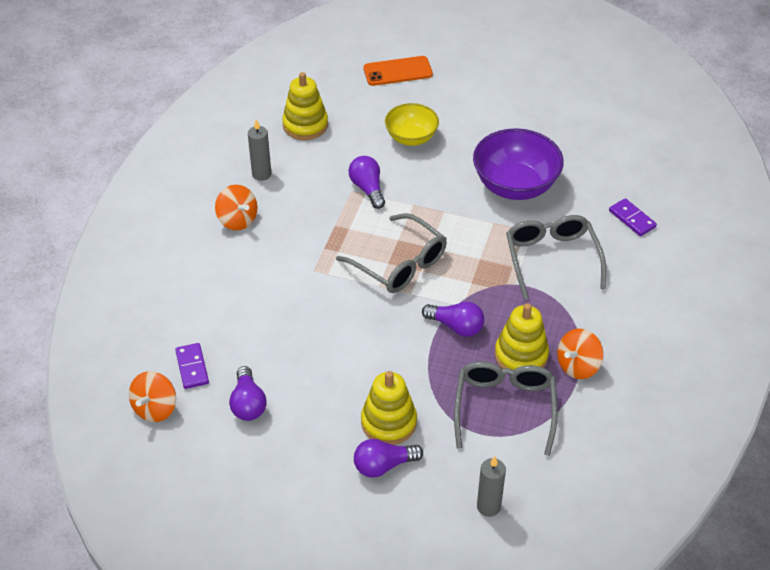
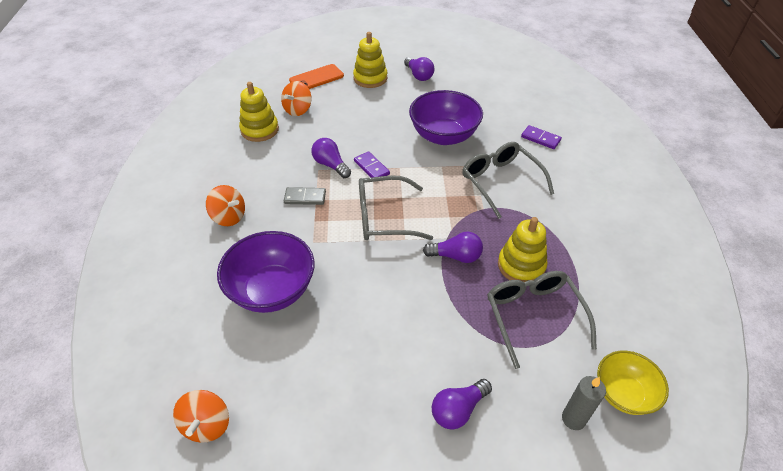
camera: 20 degrees left, 0 degrees up
(192, 367) = (231, 367): purple domino -> purple domino (371, 168)
(248, 403) = (301, 387): purple light bulb -> purple light bulb (418, 75)
(254, 308) = (272, 290): none -> purple bowl
(261, 174) = (237, 175): grey candle -> none
(324, 219) = (305, 197): none -> grey domino
(389, 422) = (442, 363): yellow stacking toy -> yellow stacking toy (370, 78)
(399, 264) = (384, 217): grey glasses -> grey glasses turned 150 degrees clockwise
(411, 138) = (348, 120): yellow bowl -> yellow bowl (623, 393)
(578, 366) = (570, 261): orange spinning top -> orange spinning top (298, 110)

